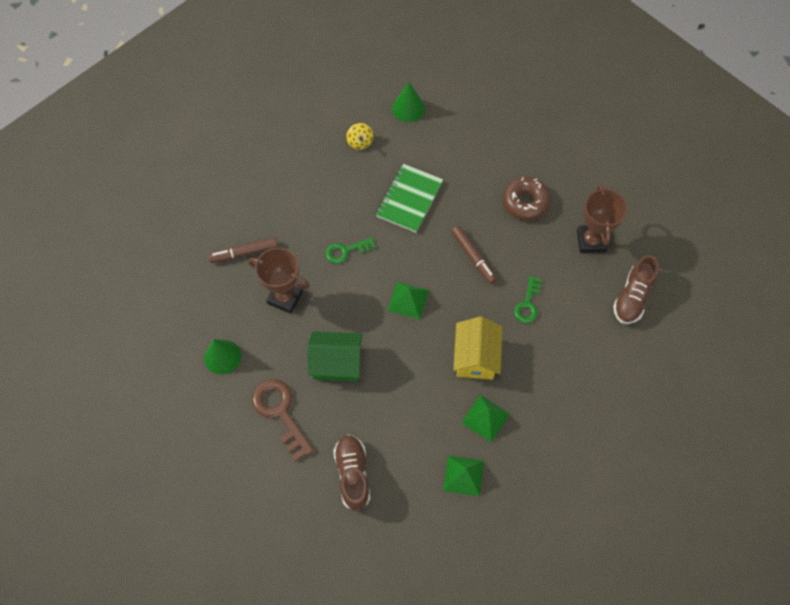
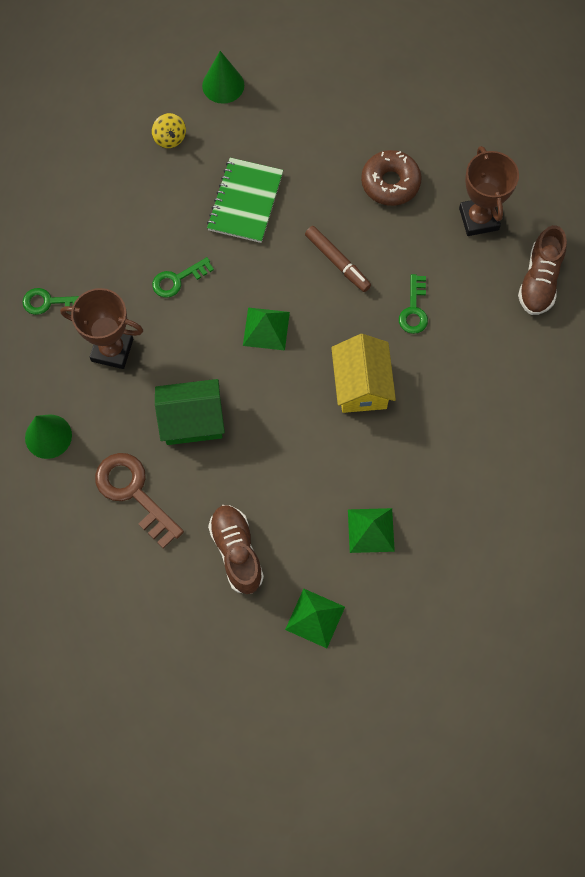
camera: 10 degrees left, 5 degrees up
(244, 253) = (50, 302): brown marker -> green key
(485, 418) = (385, 457): green pyramid -> green pyramid (315, 618)

